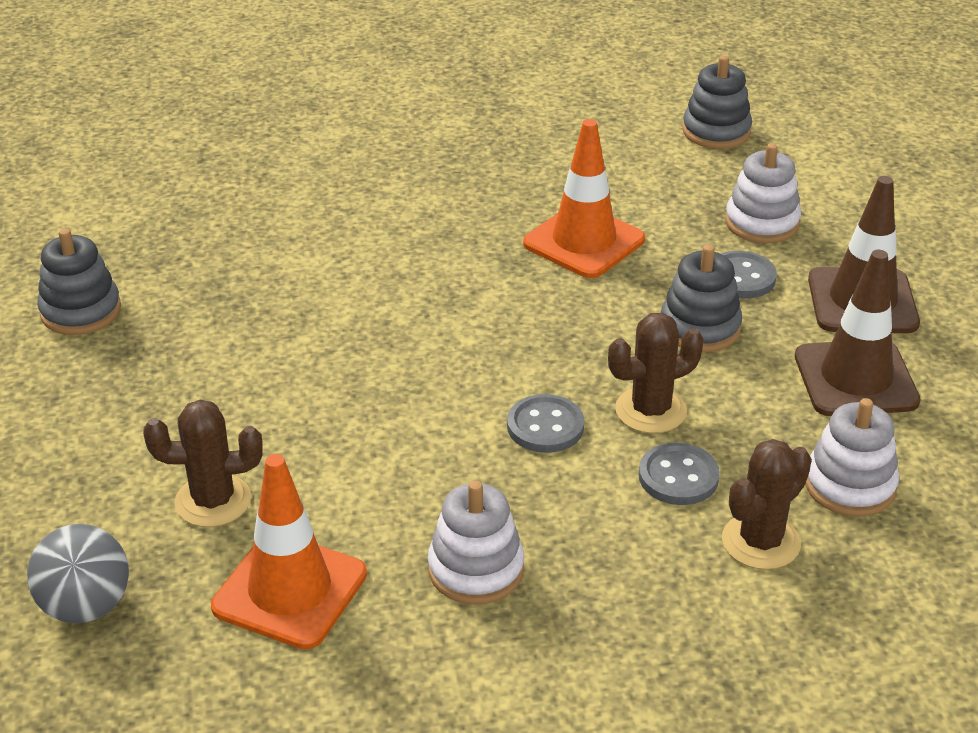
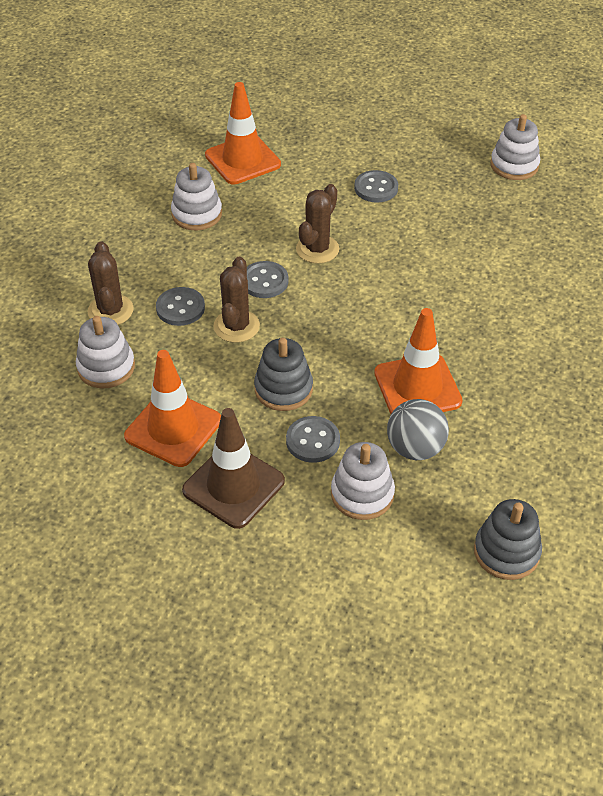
camera: 125 degrees right, 10 degrees up
(81, 311) = (514, 165): grey stacking toy -> white stacking toy
(86, 606) = (291, 109): grey ball -> grey ball (415, 448)
(213, 501) = (321, 159): brown cactus -> brown cactus (317, 249)
(243, 413) = (376, 188): none -> grey button
(855, 379) = (173, 428): brown traffic cone -> orange traffic cone

